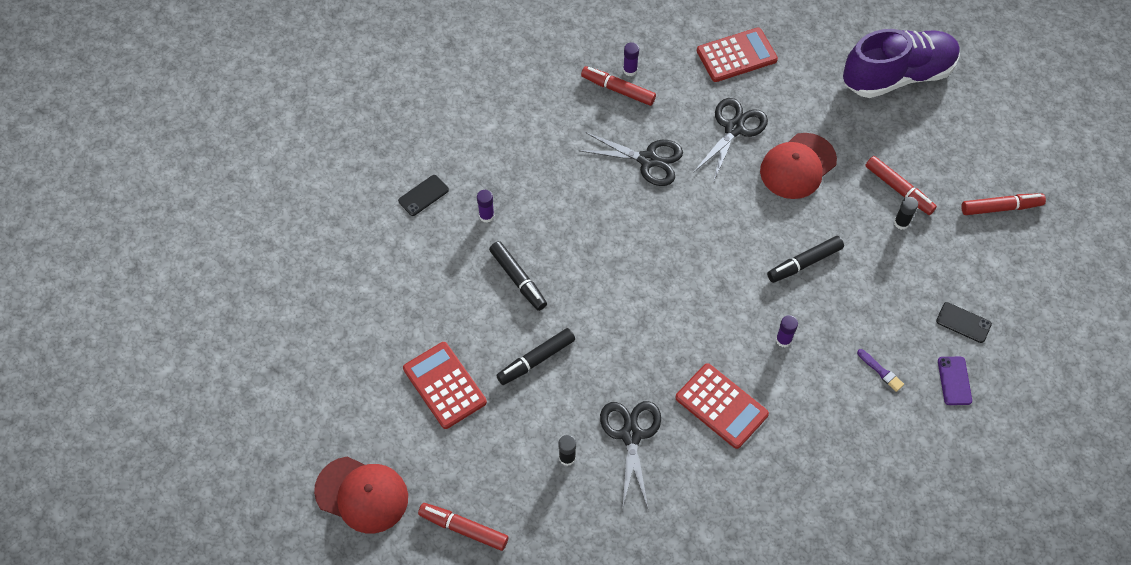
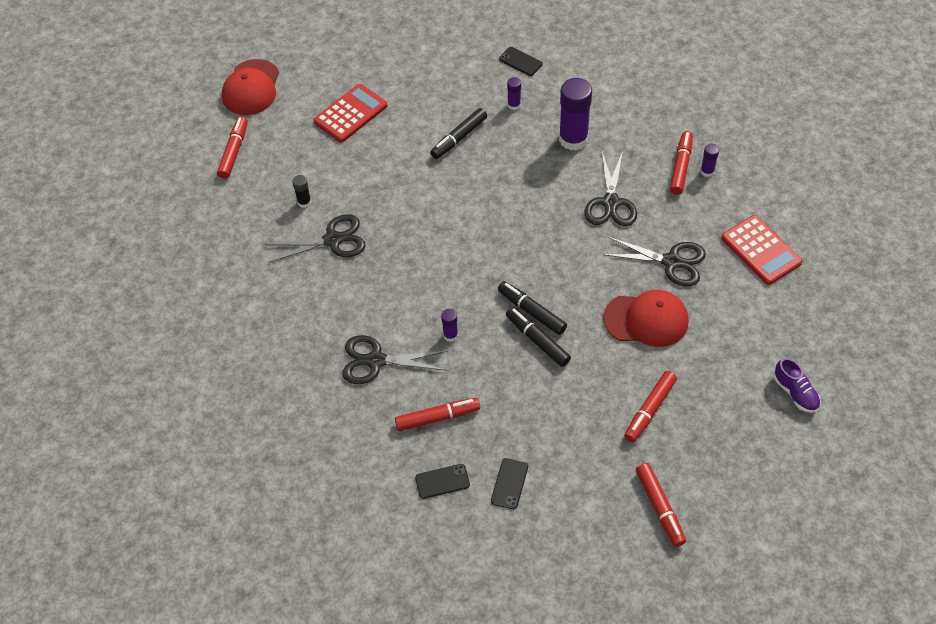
camera: 80 degrees right, 5 degrees down
(536, 360) = (387, 165): black marker -> black marker (532, 312)
(553, 172) = (573, 139): none -> purple glue stick
(721, 406) = (373, 298): red calculator -> none
(798, 166) = (646, 320): red cap -> red cap turned 150 degrees clockwise
(803, 418) = (375, 361): none -> black scissors
(881, 371) = (437, 417): purple brush -> red marker
(897, 76) = (795, 393): purple shoe -> purple shoe, size x0.43
(901, 223) = (609, 416): black glue stick -> none
(954, 381) = (442, 481): purple phone -> black phone

